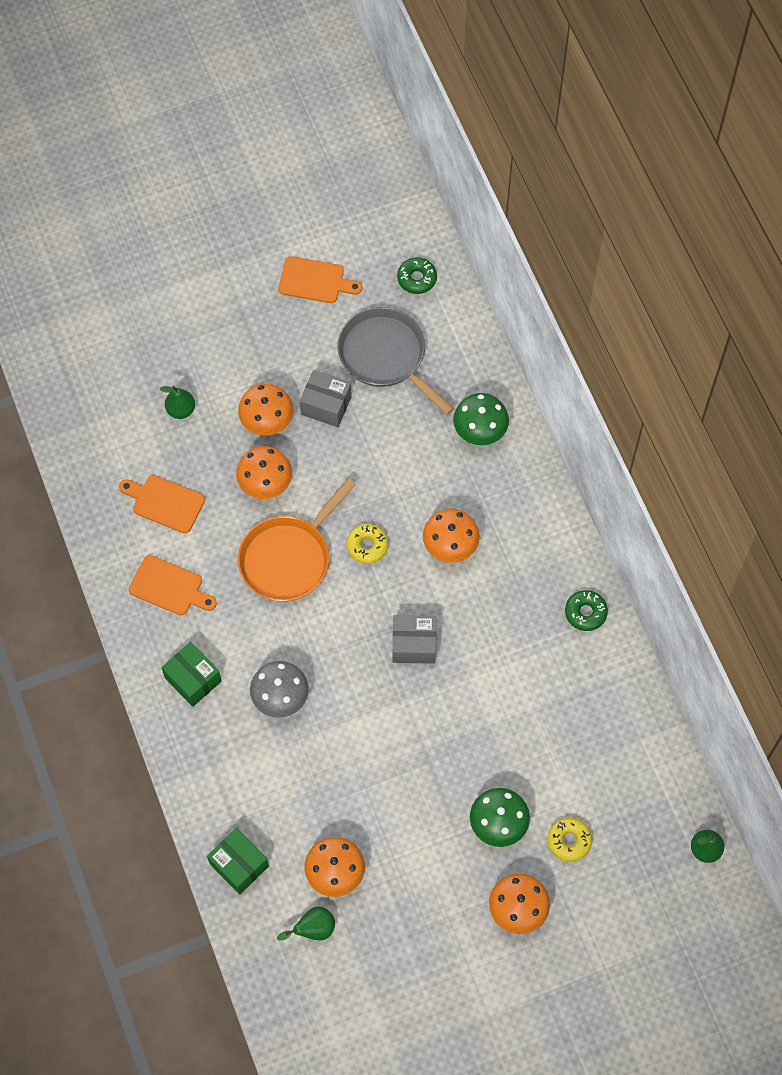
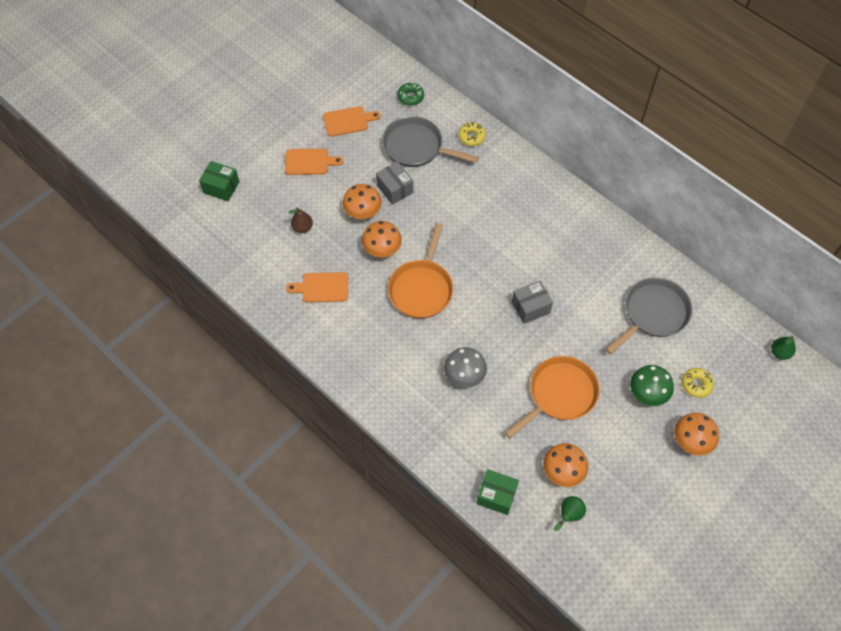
camera: 25 degrees left, 5 degrees down
(169, 587) = (353, 338): orange cutting board -> orange cutting board (309, 162)
(181, 410) = (302, 228): green pear -> brown pear
(193, 679) = (400, 389): green box -> green box (221, 187)
(326, 405) = (395, 189): grey box -> grey box turned 60 degrees clockwise
(367, 546) = (467, 261): yellow donut -> yellow donut (471, 137)
(386, 775) = (559, 394): none -> orange pan
(450, 547) = (519, 240): orange mushroom -> none
(479, 432) = (498, 167): green mushroom -> none
(568, 723) = (653, 314): none -> grey pan
(585, 612) = (624, 244): green donut -> none

